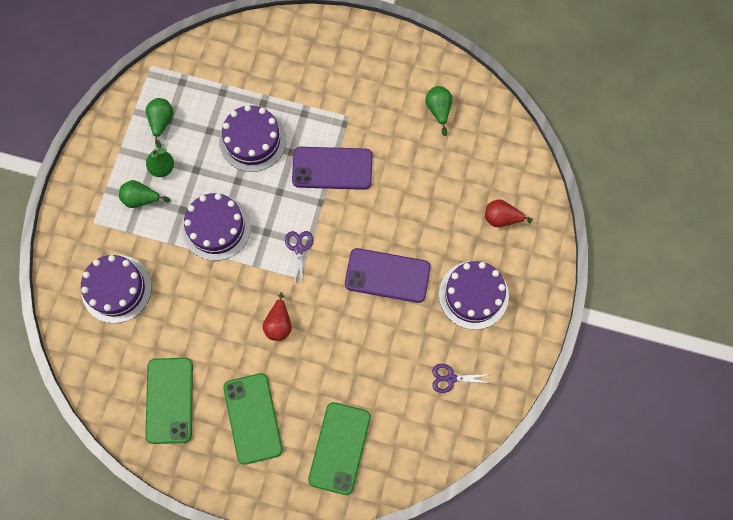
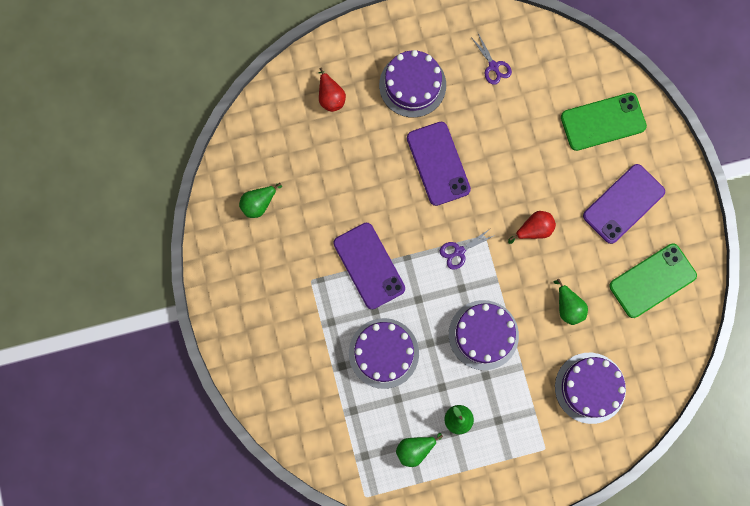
camera: 120 degrees left, 5 degrees up
(141, 199) = (498, 419): green pear -> green pear (568, 307)
(253, 418) = (623, 204): green phone -> purple phone

